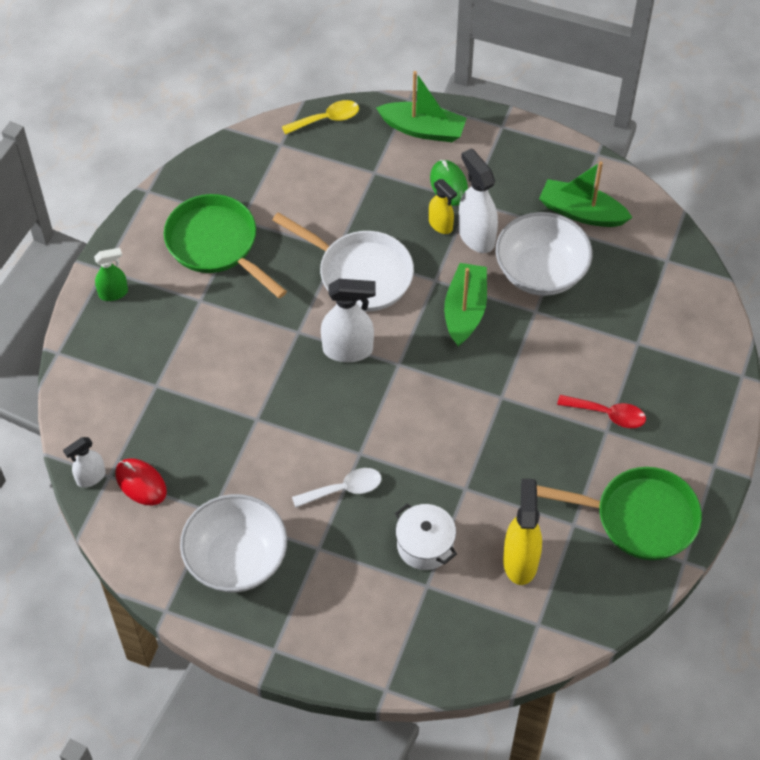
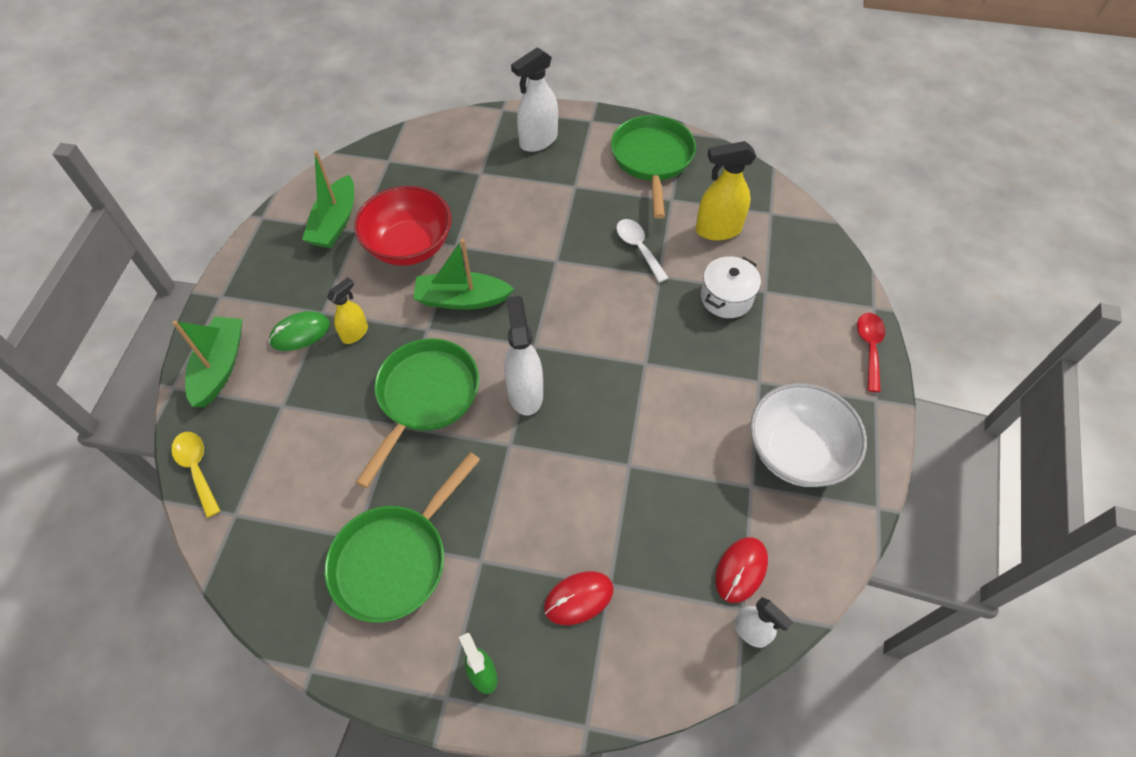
camera: 100 degrees left, 0 degrees up
(151, 362) = (578, 598): none -> red mouse
(344, 489) = (688, 370): white spoon -> white spoon (638, 248)
(360, 274) = (425, 397): white pan -> green pan
(476, 236) = (368, 301): white spray bottle -> white spray bottle (538, 141)
(540, 272) = (409, 246): white bowl -> red bowl
(608, 414) = (558, 186): red spoon -> red spoon (869, 347)

